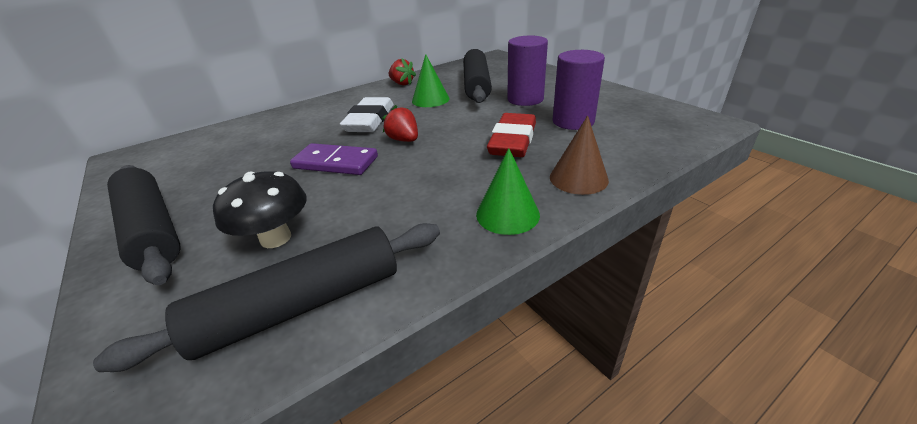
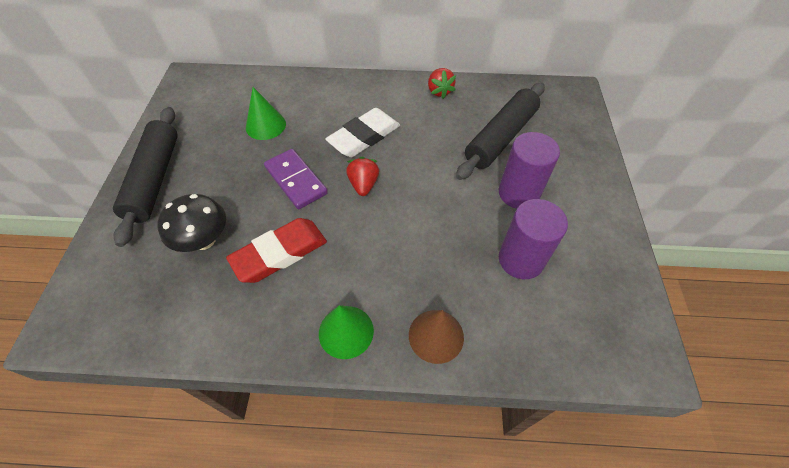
camera: 35 degrees right, 20 degrees up
(301, 305) = (174, 313): black rolling pin -> none
(430, 100) = (437, 136): green cone -> green cone (265, 125)
(513, 141) = (440, 249): red eraser -> red eraser (280, 253)

